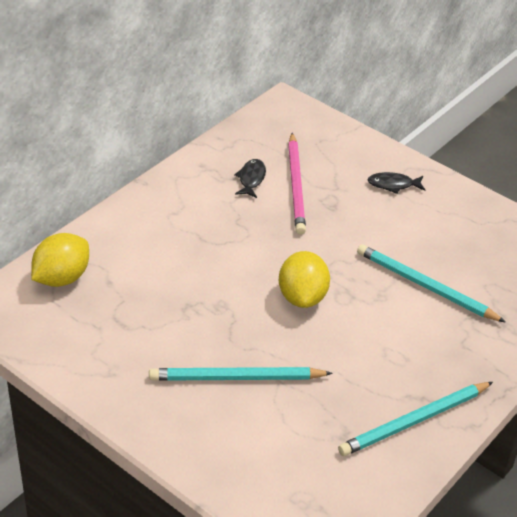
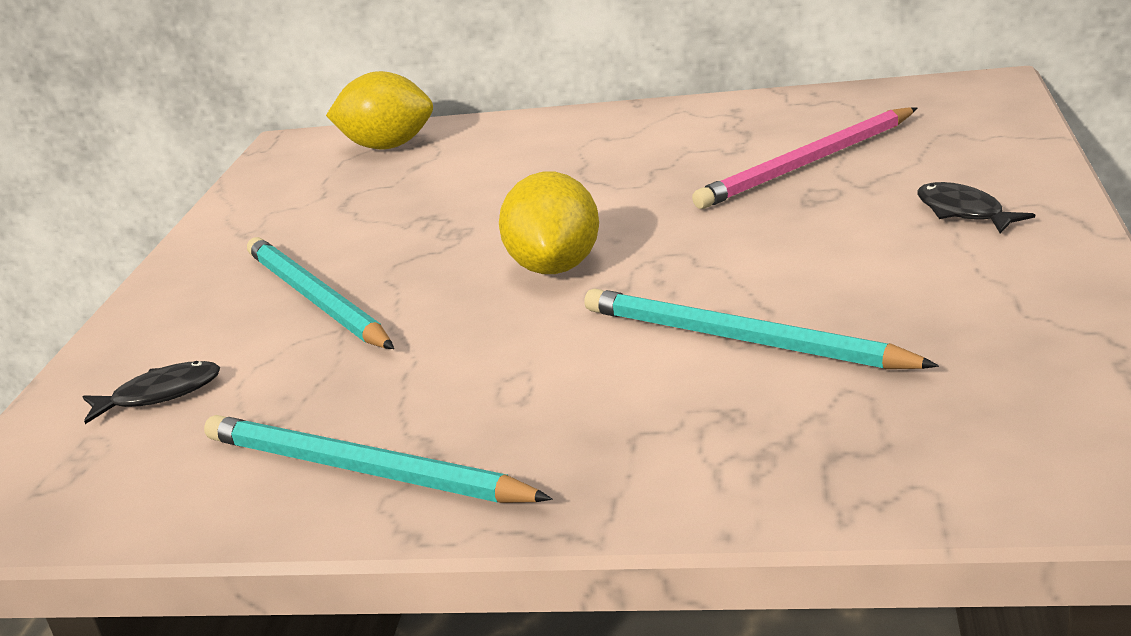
camera: 65 degrees right, 15 degrees down
(251, 179) = (764, 138): black fish -> black fish (160, 395)
(302, 297) = (556, 267): yellow lemon -> yellow lemon turned 60 degrees counterclockwise
(426, 286) = (742, 340): turquoise pencil -> turquoise pencil turned 60 degrees counterclockwise

